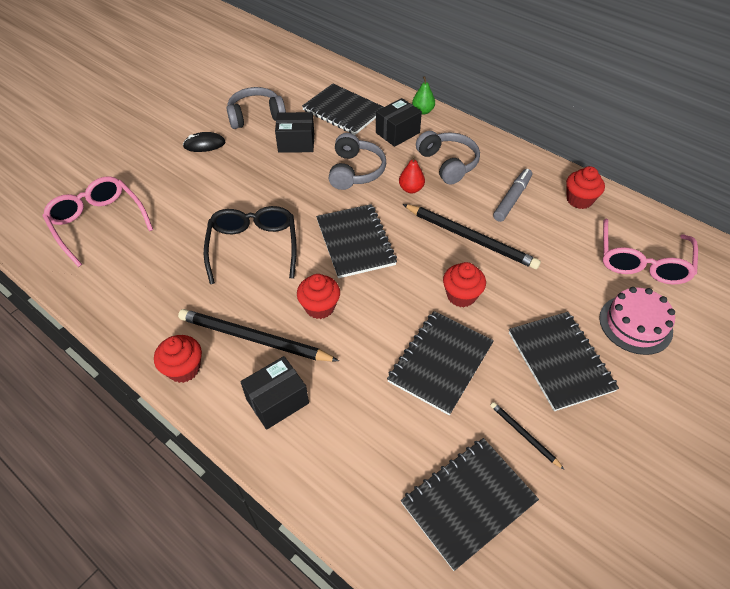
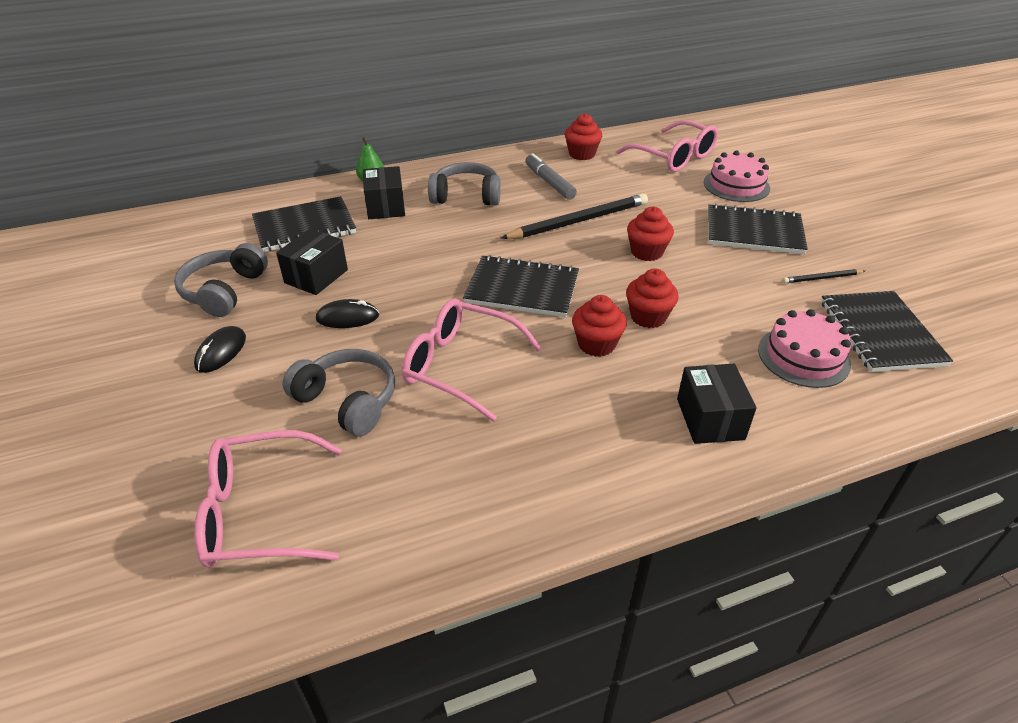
camera: 60 degrees left, 10 degrees down
(184, 369) = (616, 488): red cupcake -> red cupcake (648, 317)
(253, 247) = (461, 366): black glasses -> pink glasses
(254, 339) = (608, 410): black pencil -> none
(266, 176) = (347, 317): none -> black mouse
(355, 171) = (413, 252): grey headphones -> grey headphones (348, 401)
(391, 446) = (803, 356): none -> pink cake
(411, 189) = (479, 228): red pear -> none
(440, 362) = (720, 293): black notebook -> none

